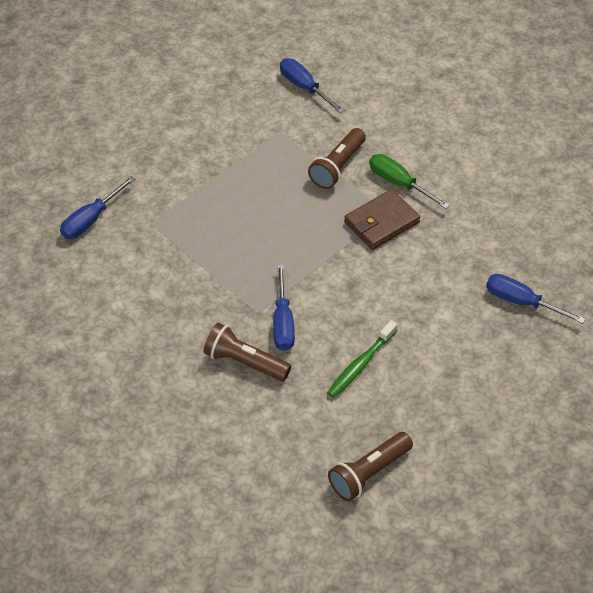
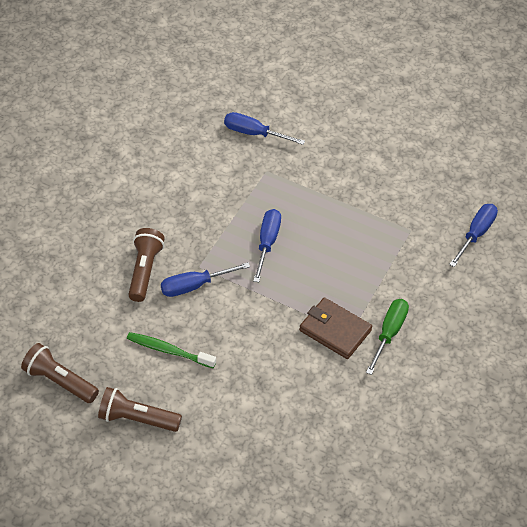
camera: 70 degrees right, 0 degrees up
(337, 167) = (387, 282): brown flashlight -> brown flashlight (137, 419)
(521, 302) = (283, 460): blue screwdriver -> blue screwdriver (267, 243)

